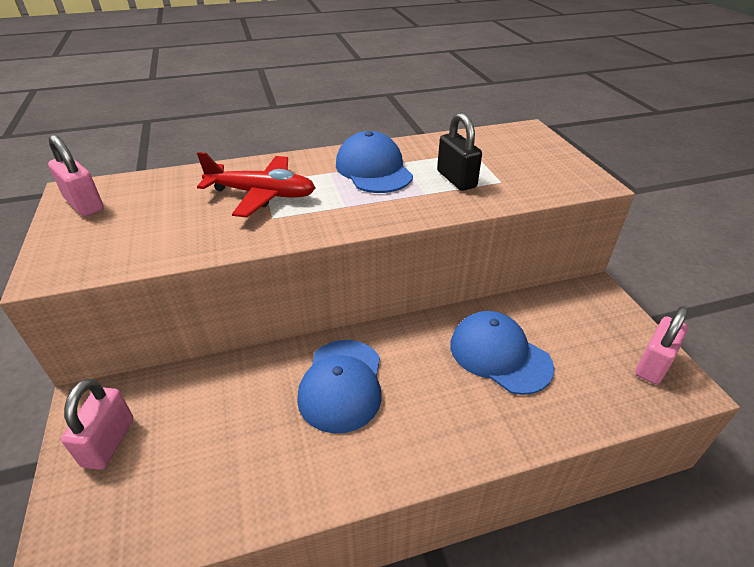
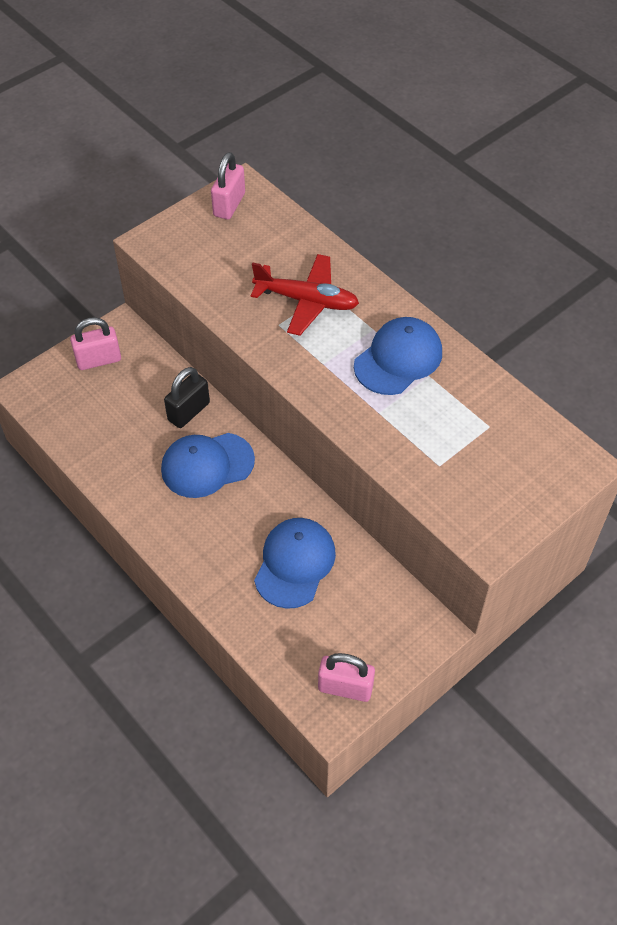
camera: 65 degrees right, 15 degrees up
(262, 194) = (307, 301): red plane -> red plane turned 60 degrees counterclockwise
(456, 179) = (420, 428): black padlock -> black padlock (189, 411)

